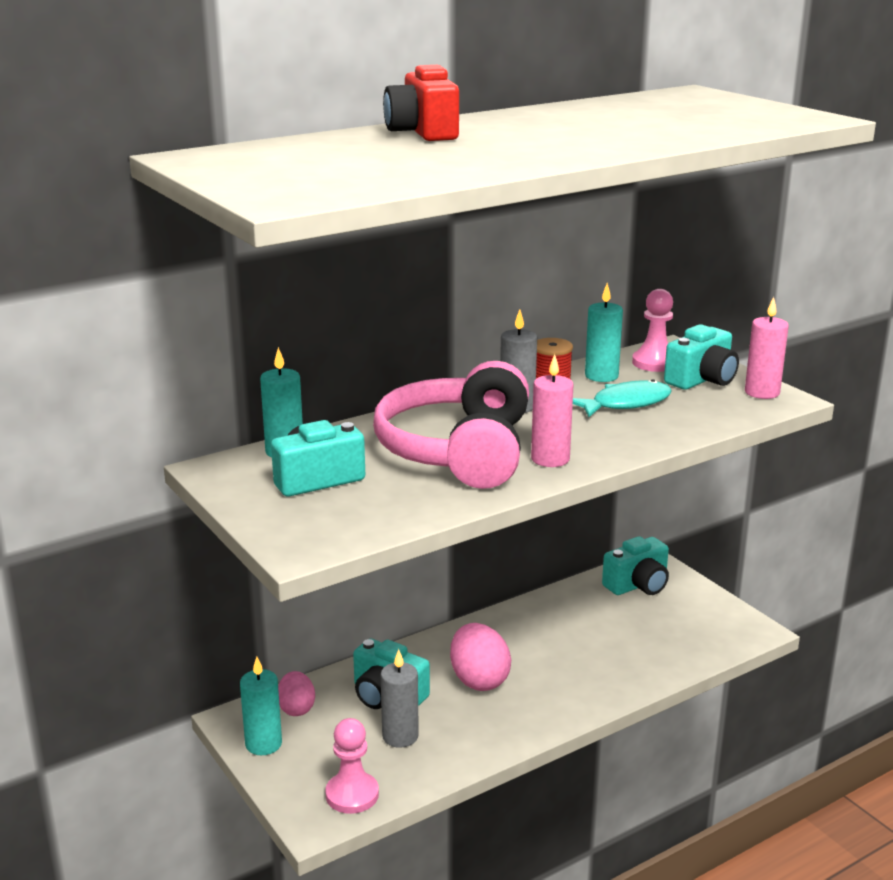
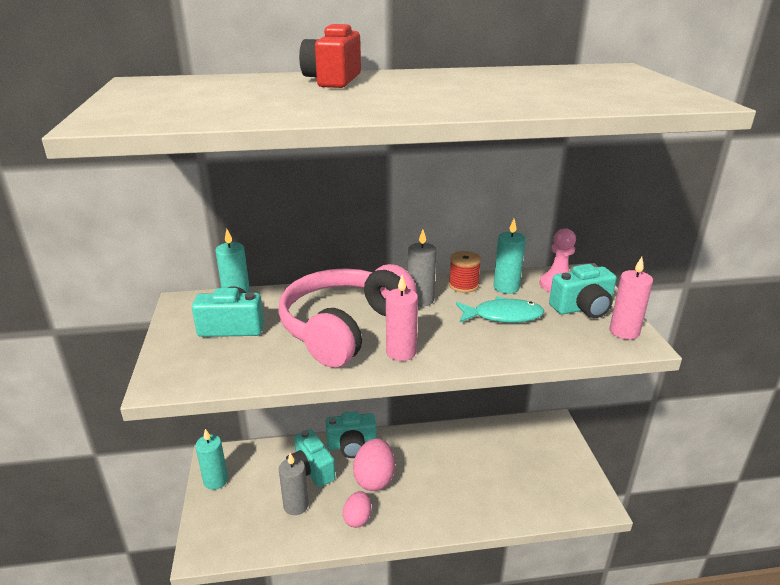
camera: 25 degrees right, 5 degrees up
(296, 708) = (252, 461): pink egg -> pink egg (357, 518)
(352, 794) = (236, 540): pink pawn -> none
(638, 585) = (533, 437): turquoise camera -> turquoise camera (352, 445)

